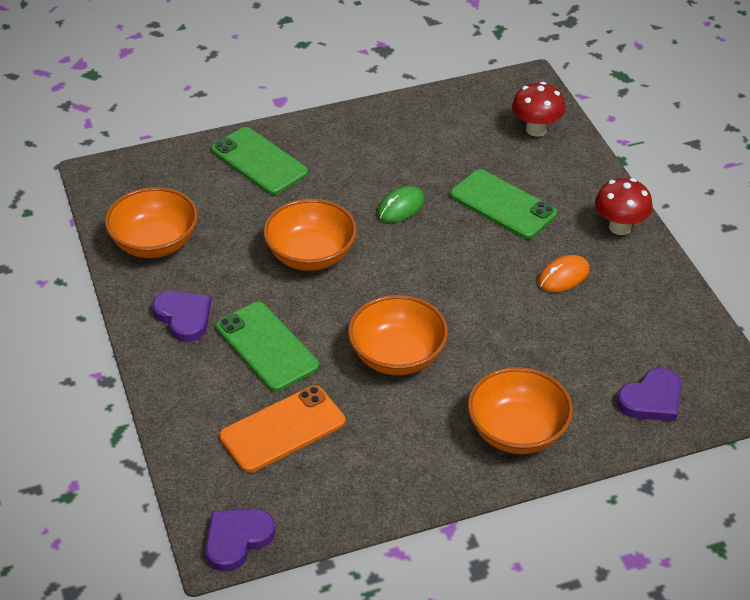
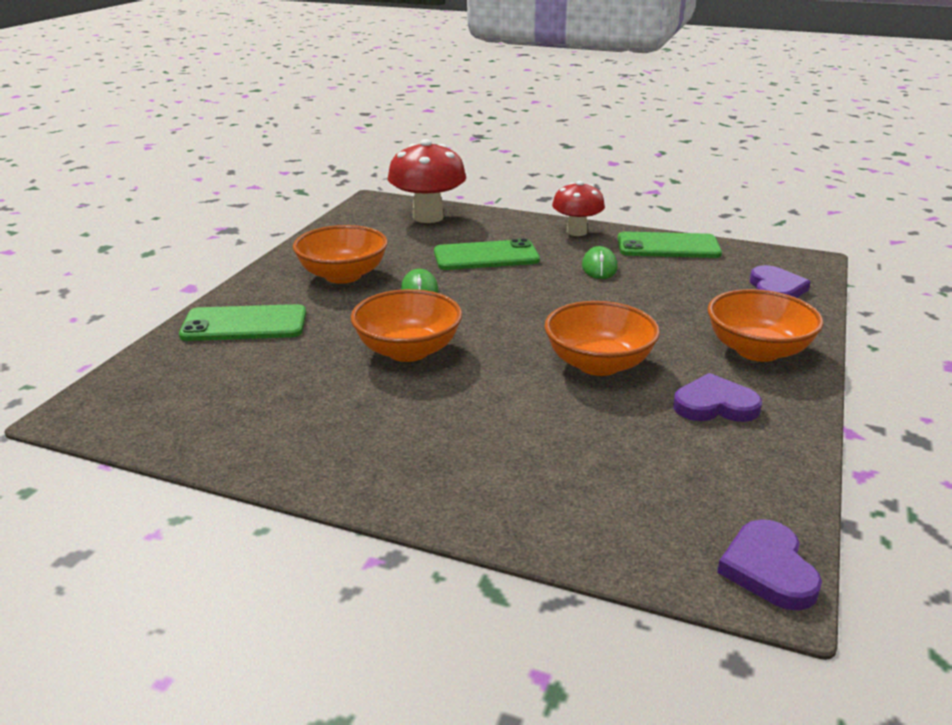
camera: 50 degrees left, 15 degrees down
(155, 243) = (242, 424): orange bowl -> orange bowl (343, 275)
(184, 317) = (378, 454): purple heart -> purple heart (714, 405)
(267, 346) = (494, 423): green phone -> green phone (668, 246)
(283, 429) = (625, 464): orange phone -> none
(536, 129) = (428, 217): red mushroom -> red mushroom, size x1.55
(563, 276) = (599, 267): orange mouse -> green mouse

